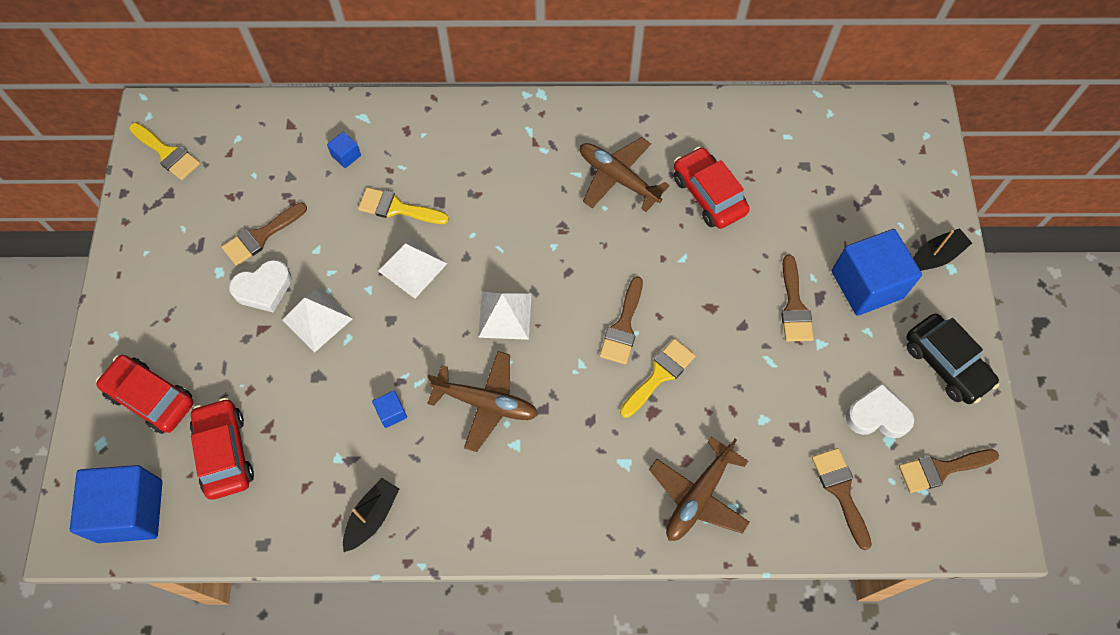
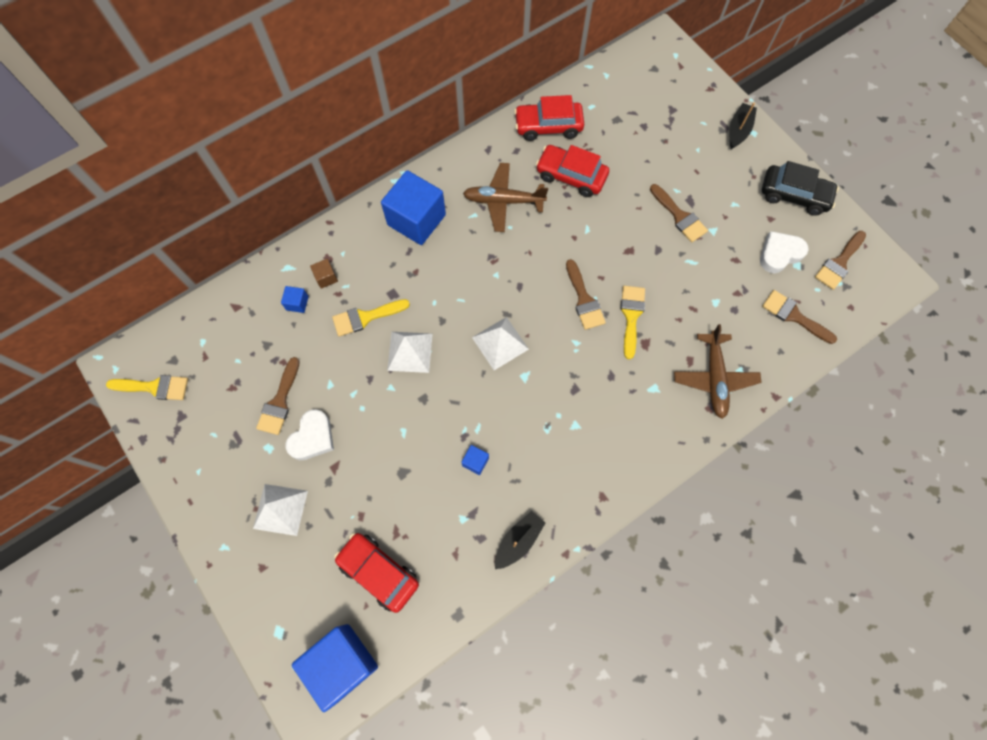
camera: 35 degrees left, 5 degrees up
(151, 398) = (291, 572): red car -> red car (548, 126)
(317, 319) = (370, 433): white pyramid -> white pyramid (280, 509)
(372, 517) = (518, 541): black boat -> black boat turned 45 degrees clockwise
(390, 148) = (326, 277): none -> brown cube
(486, 403) = (534, 411): brown plane -> none
(867, 284) = (712, 174): blue cube -> blue cube (416, 220)

